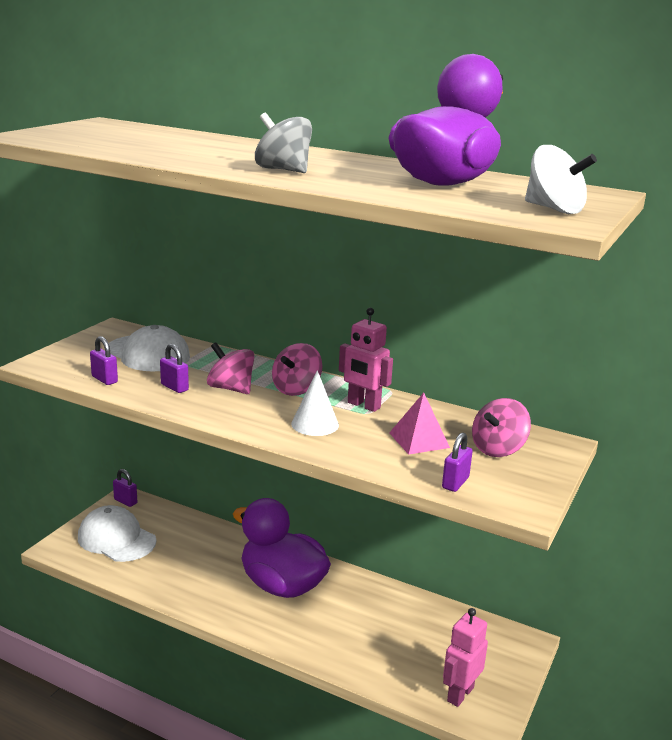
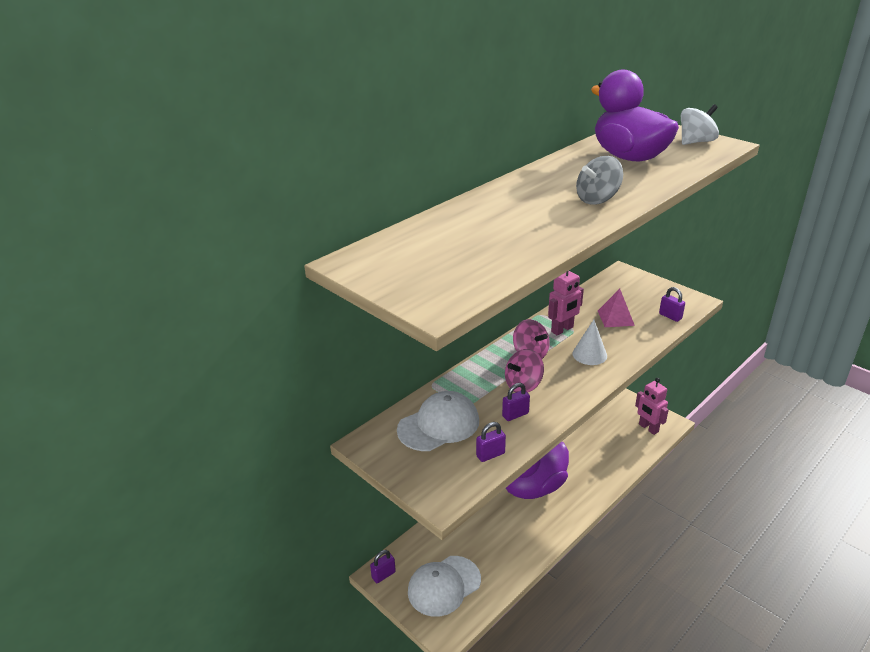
camera: 70 degrees left, 10 degrees up
(498, 449) = (628, 293): pink spinning top -> none

